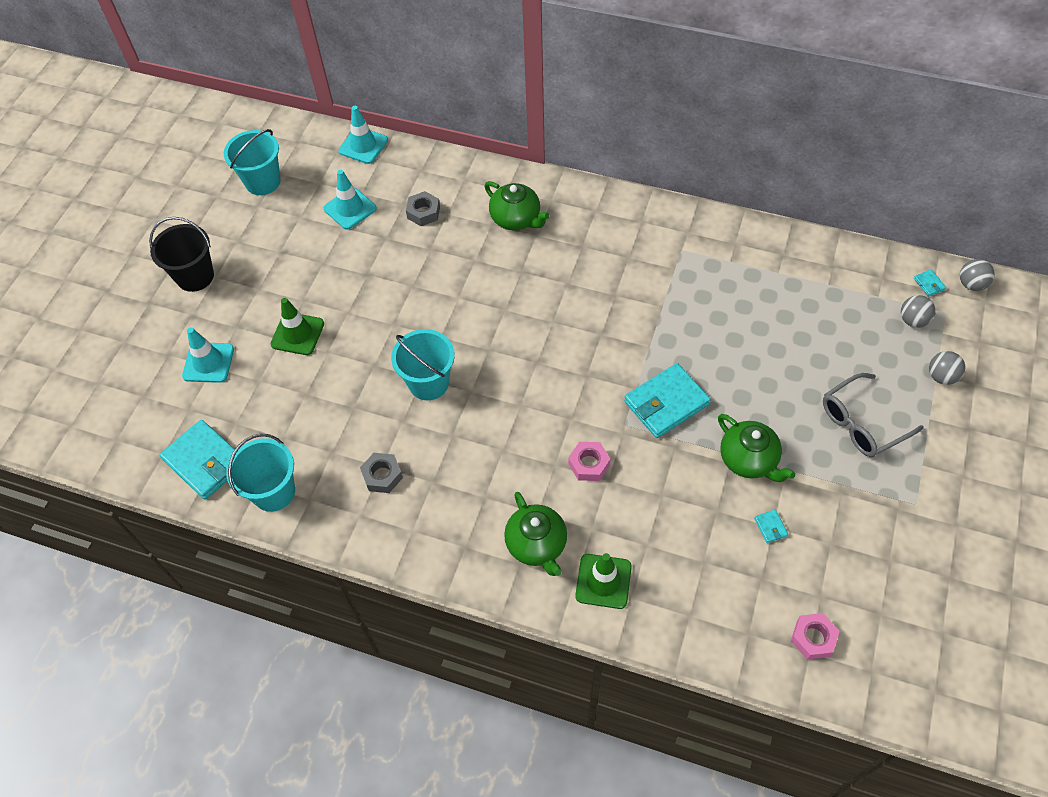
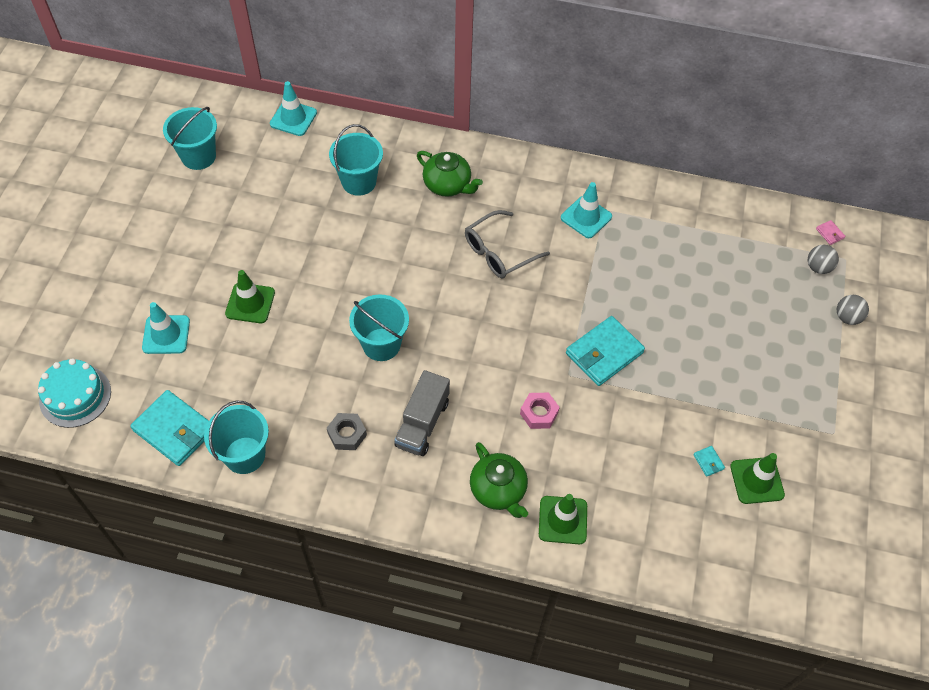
camera: 10 degrees left, 0 degrees up
(110, 421) = (75, 396): none -> turquoise cake
(195, 276) = (142, 251): black bucket -> none
(350, 208) = (287, 180): turquoise traffic cone -> turquoise traffic cone (586, 217)
(423, 212) = (359, 182): grey nut -> turquoise bucket
(463, 468) = (422, 423): none -> grey truck
(749, 460) = (683, 401): green teapot -> none
(813, 638) = (754, 559): pink nut -> none
(823, 551) = (756, 480): none -> green traffic cone
(862, 423) = (781, 363): grey glasses -> grey glasses (499, 252)
(929, 284) = (829, 233): turquoise wallet -> pink wallet
(971, 284) = (866, 232): grey ball -> none

